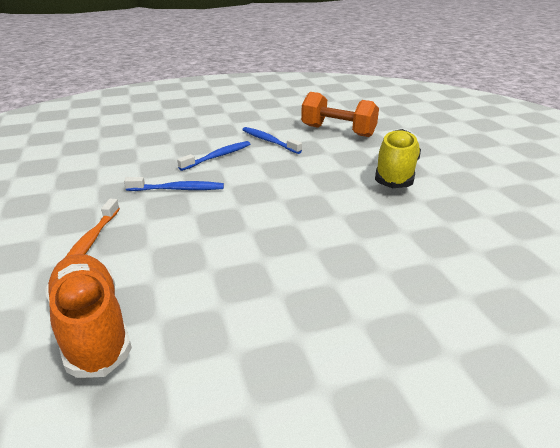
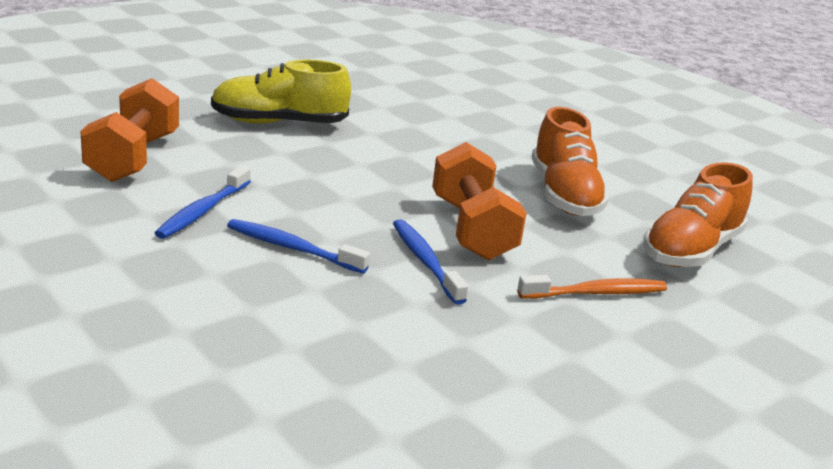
camera: 115 degrees left, 5 degrees down
(205, 214) = (472, 229): none -> orange dumbbell
(236, 279) = (564, 195): none -> orange shoe

